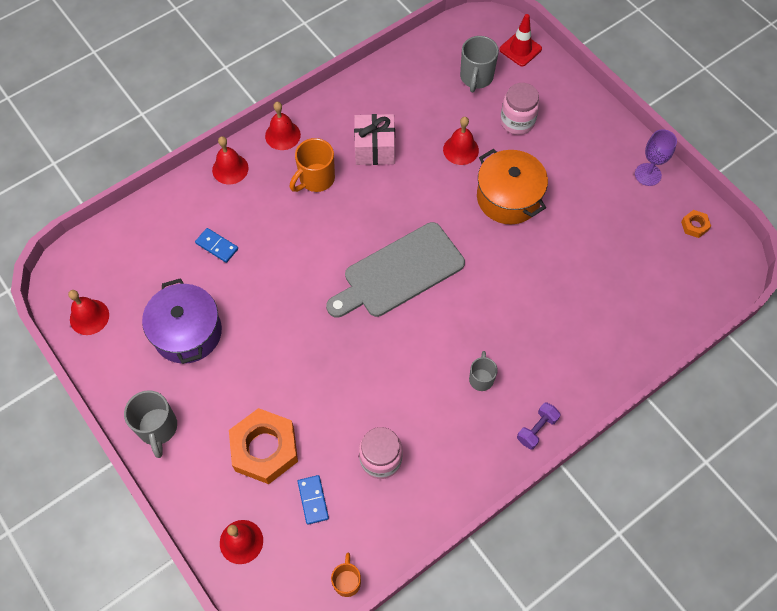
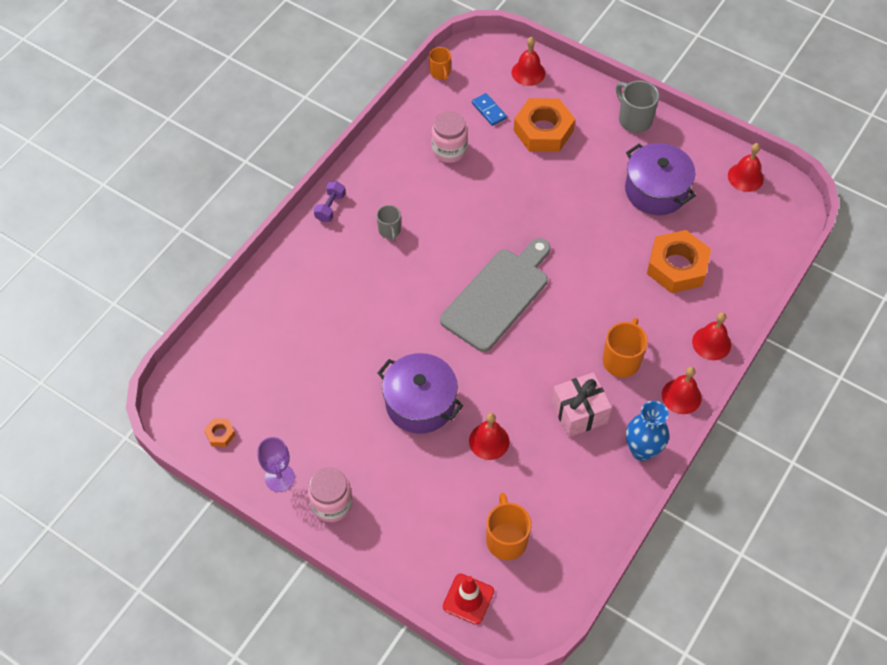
camera: 160 degrees right, 5 degrees down
(217, 246) = (677, 267): blue domino -> orange nut
(338, 106) = (642, 450): none -> blue vase
(476, 78) = (506, 539): grey mug -> orange mug
(508, 197) = (420, 403): orange pot -> purple pot
(517, 121) = (440, 496): pink jar -> pink jar (332, 504)

